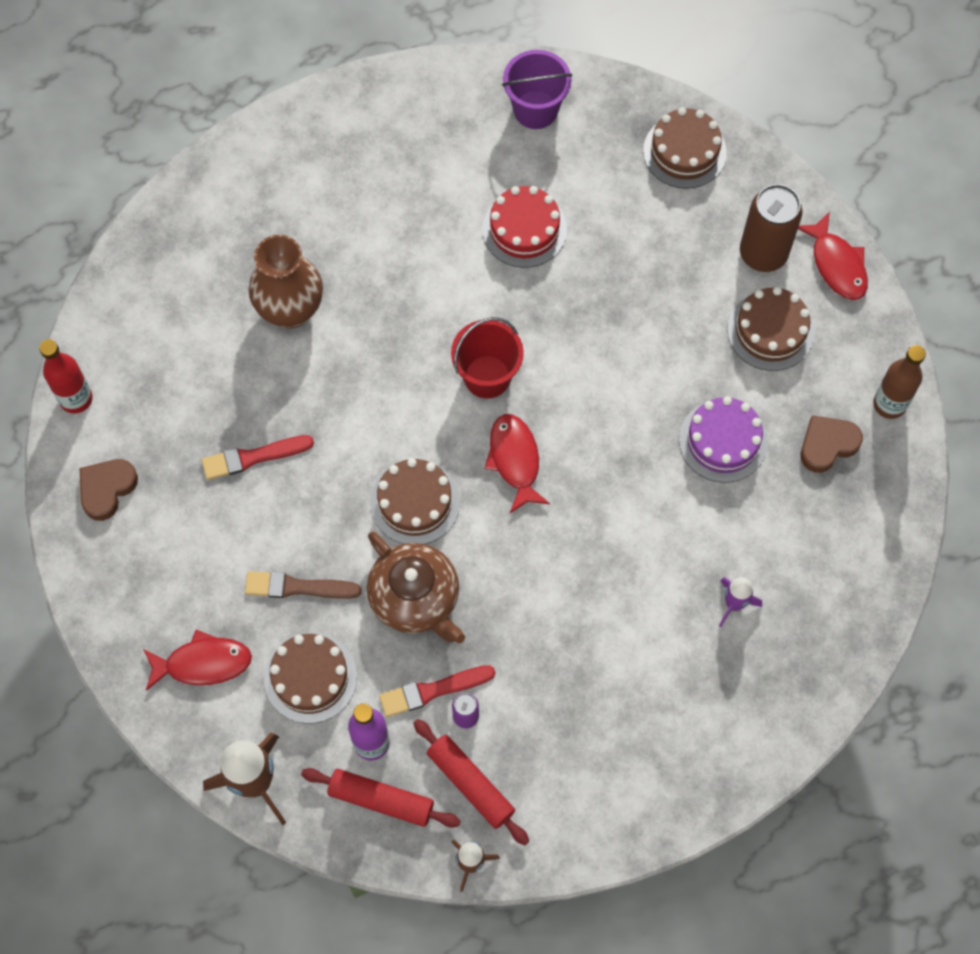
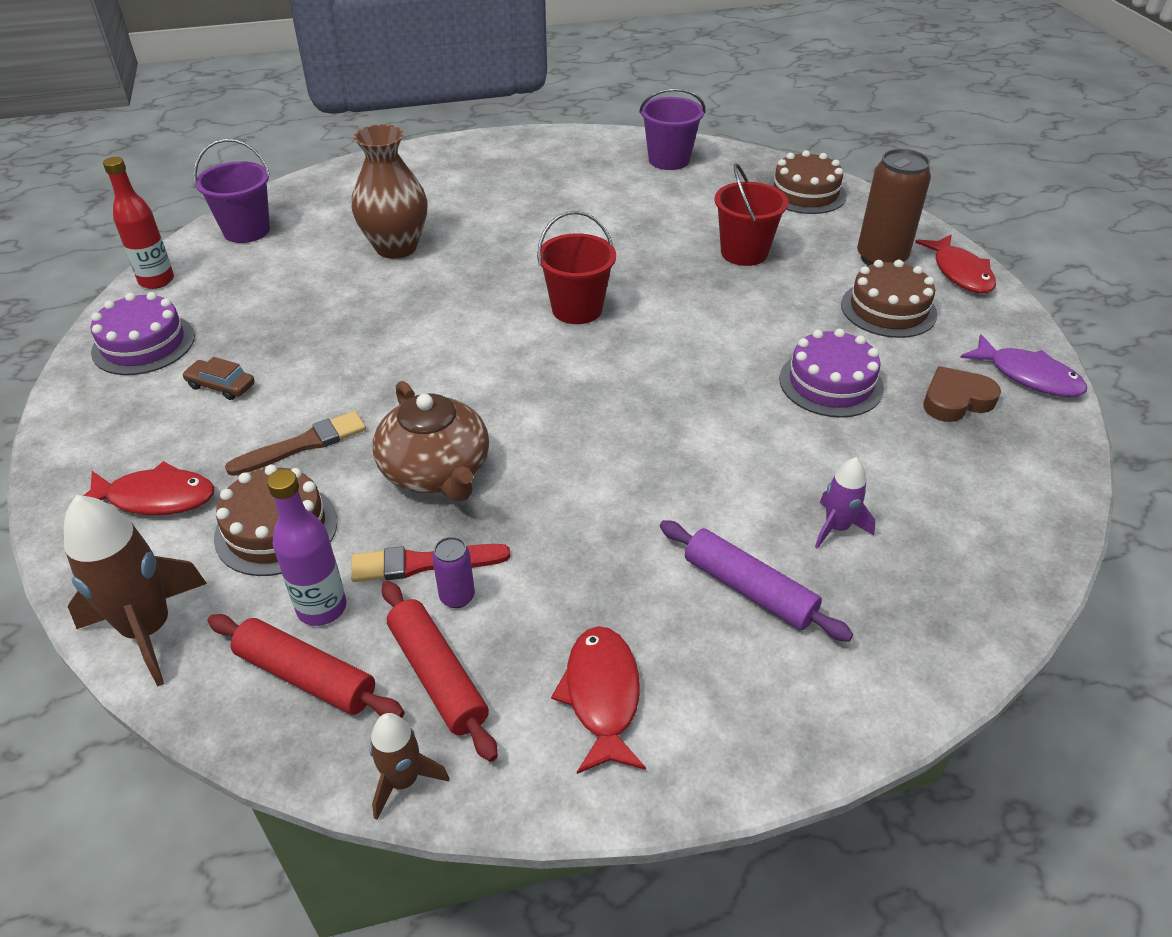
camera: 10 degrees right, 25 degrees down
(107, 489) = (143, 344): brown heart -> purple cake
(130, 306) = (246, 231): none -> purple bucket
(200, 530) = (221, 386): none -> brown car
(253, 457) = (308, 338): red brush -> none
(298, 587) = (303, 444): brown brush -> brown brush turned 135 degrees clockwise
(415, 502) = (466, 391): brown cake -> none
(515, 460) = (589, 371): red fish -> red fish (602, 695)
(524, 229) = (641, 222): red cake -> none
(631, 265) = (744, 253): none -> red bucket
(674, 673) = (749, 589): none -> purple rolling pin
(889, 404) = (1028, 376): brown bottle -> purple fish

